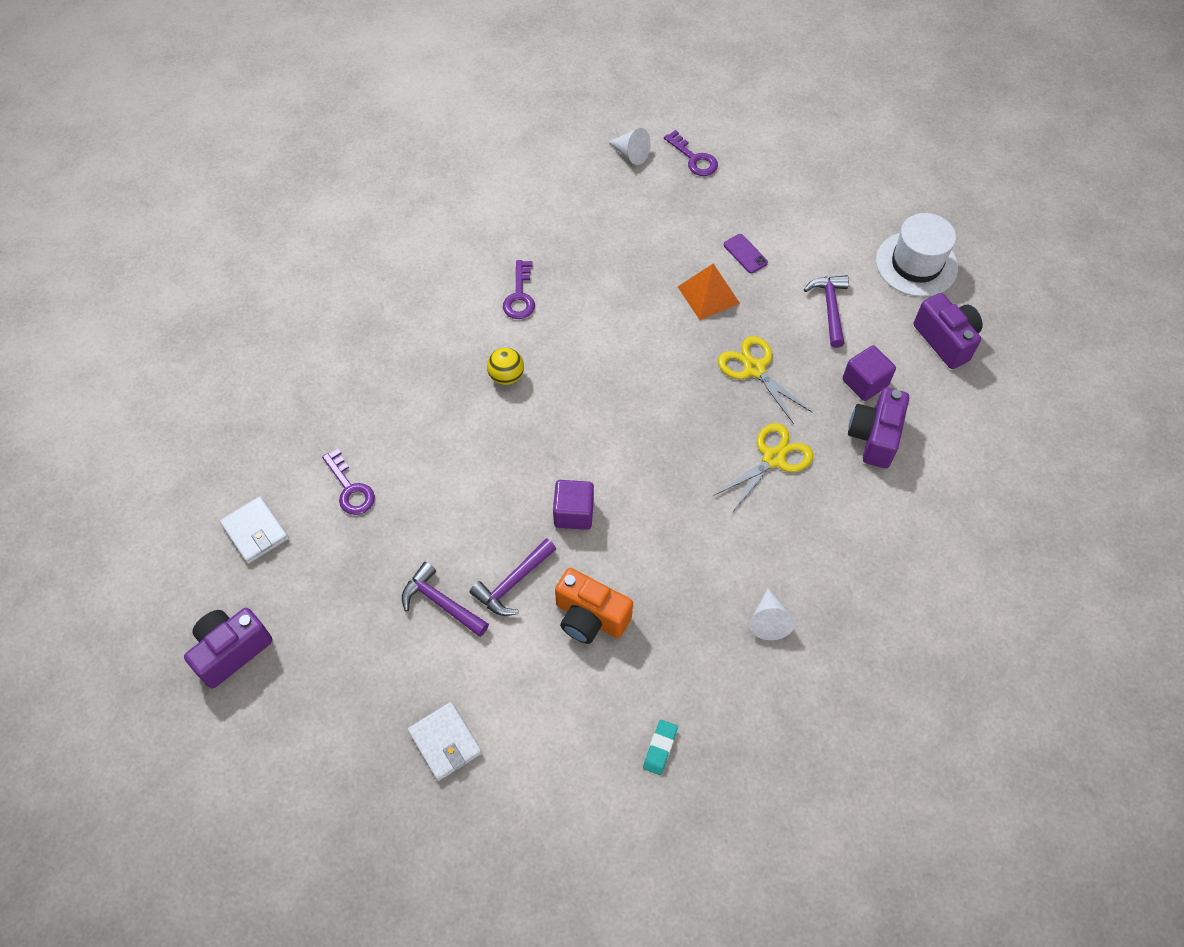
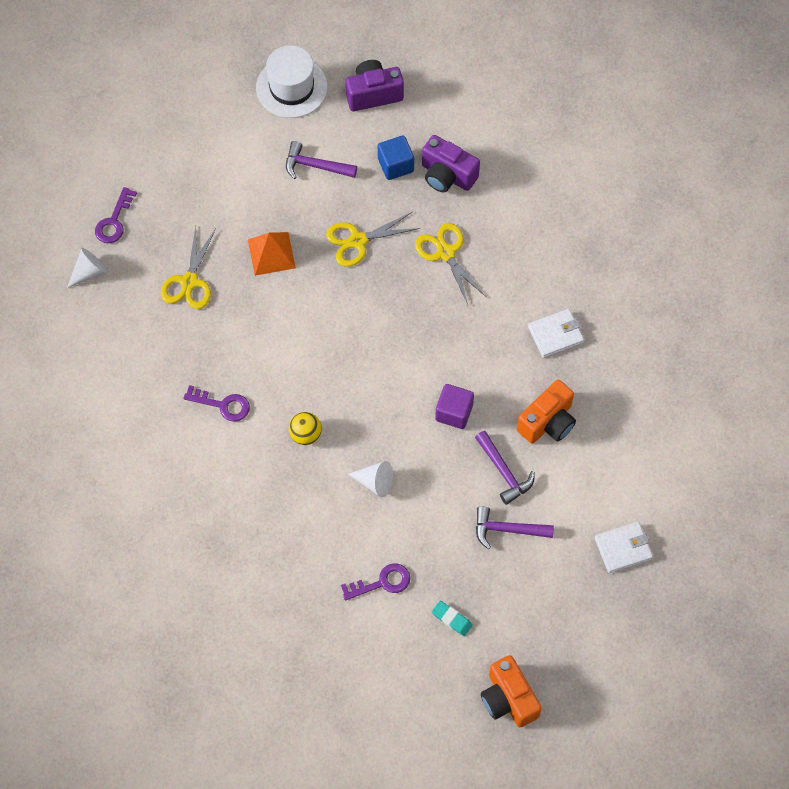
camera: 75 degrees left, 5 degrees up
(231, 651) = (508, 699): purple camera -> orange camera
(255, 532) = (402, 666): white wallet -> white wallet (555, 334)
(441, 602) = (507, 529): purple hammer -> purple hammer turned 45 degrees clockwise
(649, 234) = (189, 282): none -> yellow scissors
(660, 748) = (662, 400): turquoise eraser -> turquoise eraser (452, 619)
(694, 158) = (114, 221): purple key -> purple key turned 135 degrees clockwise
(745, 254) = (237, 212): purple phone -> none
(768, 620) = (582, 299): white cone -> white cone (375, 482)
(865, 383) = (395, 165): purple cube -> blue cube

